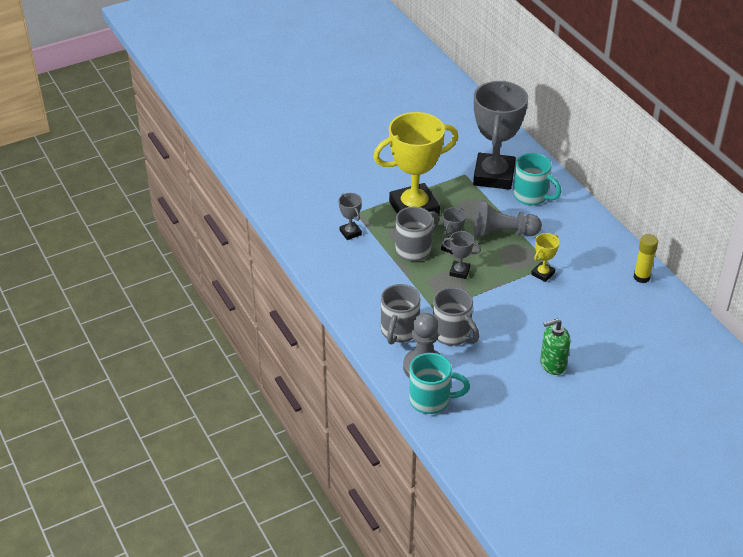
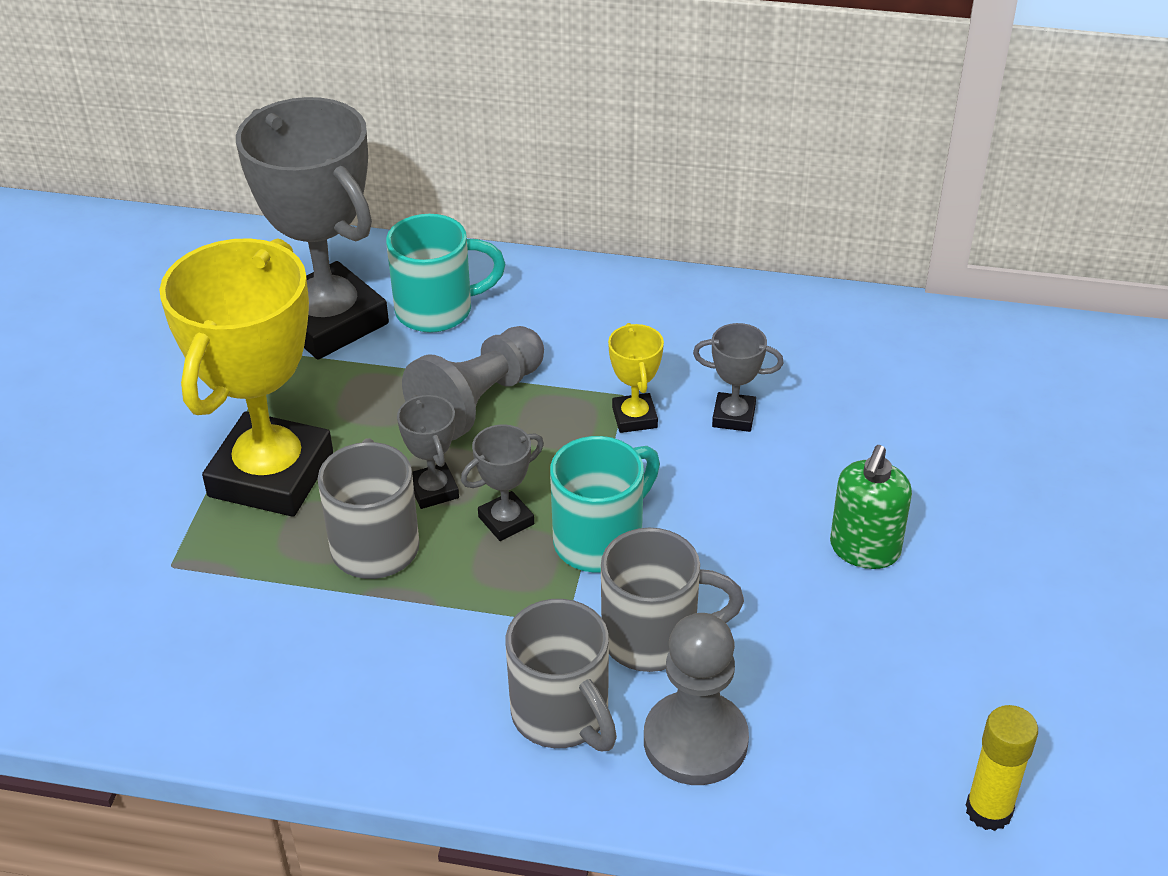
camera: 50 degrees left, 0 degrees up
(350, 233) = (212, 610): grey trophy -> grey trophy (733, 416)
(431, 400) = (795, 789): turquoise mug -> turquoise mug (601, 540)
(641, 277) = (770, 312): yellow glue stick -> yellow glue stick (988, 810)

